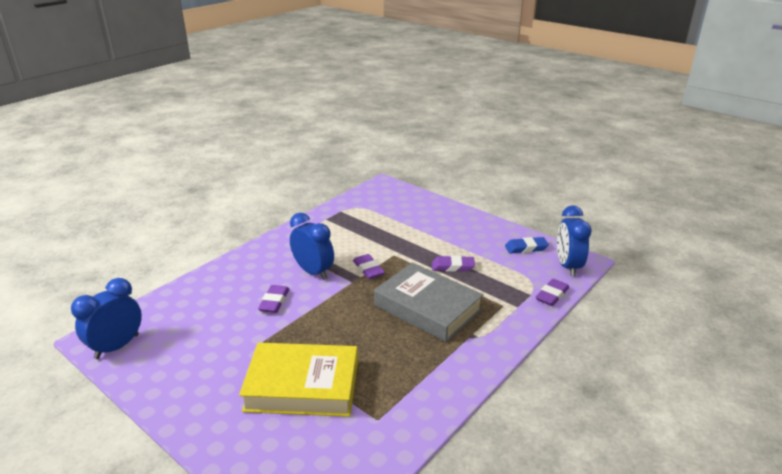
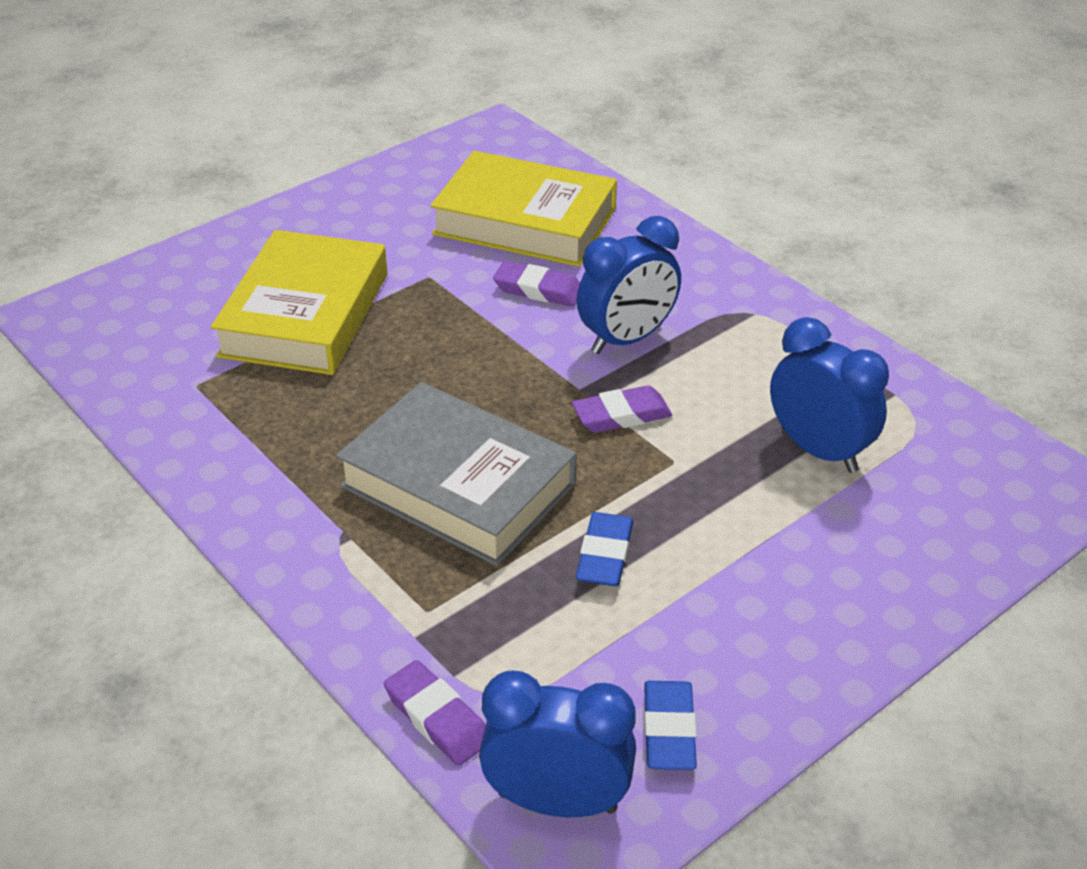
camera: 100 degrees right, 10 degrees up
(117, 347) = (468, 150): blue clock -> blue clock (818, 450)
(207, 313) = (525, 221): none -> yellow book
(427, 307) = (458, 485): grey book -> grey book turned 75 degrees clockwise
(453, 266) = (605, 555): purple eraser -> blue eraser

